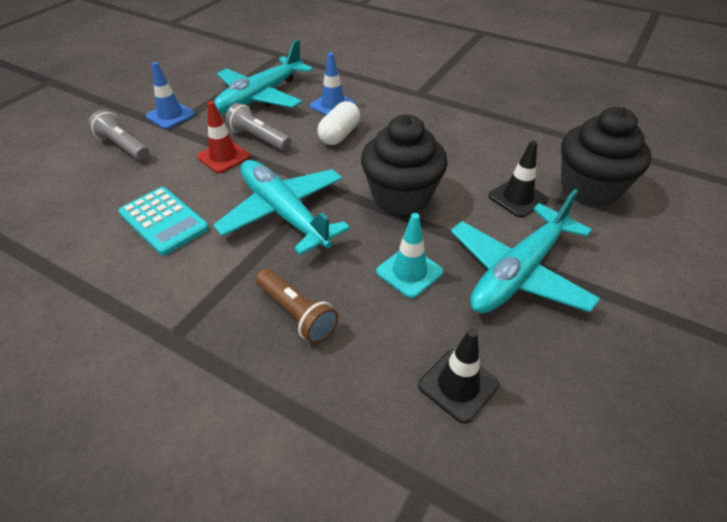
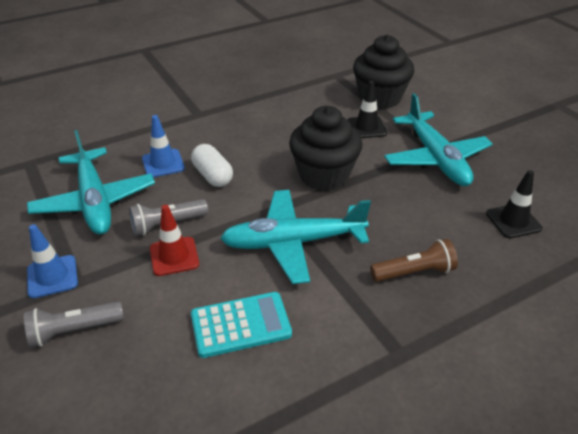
camera: 60 degrees left, 5 degrees down
(409, 272) = (406, 202): turquoise traffic cone -> none

